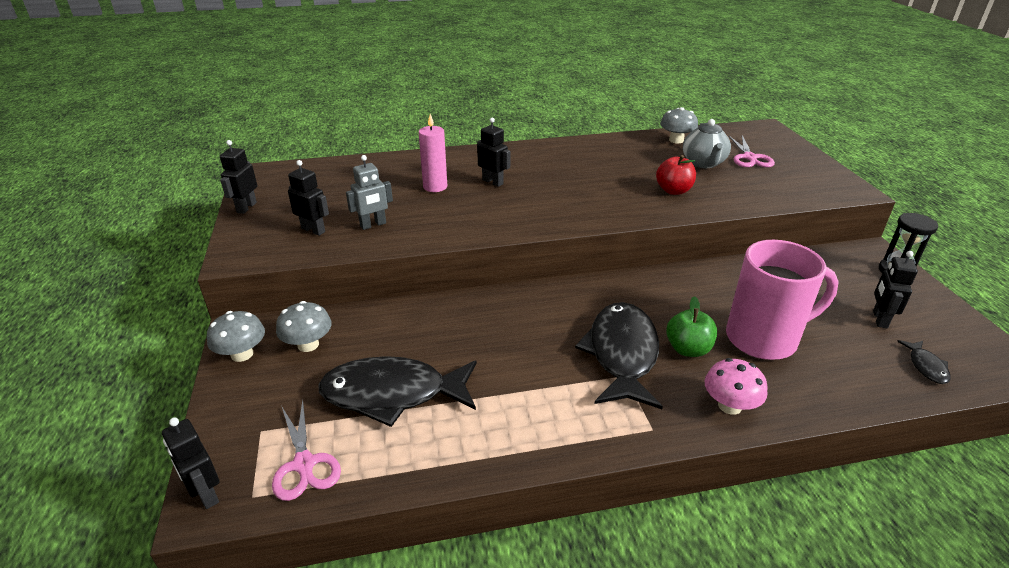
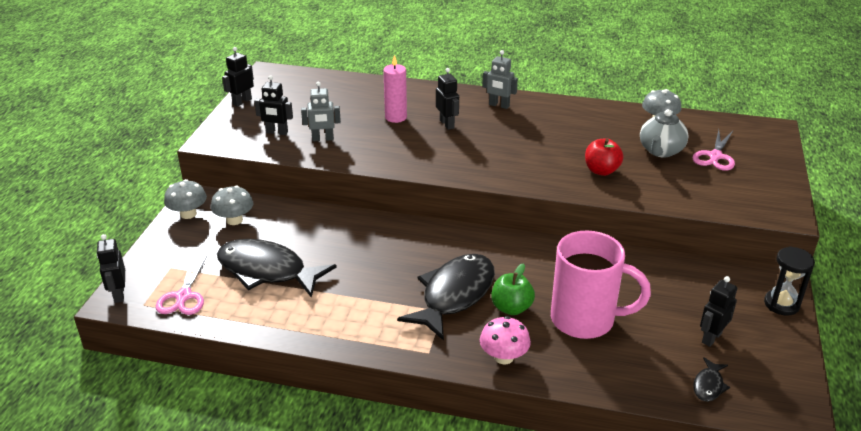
camera: 25 degrees right, 0 degrees up
(313, 230) = (277, 132): black robot -> black robot turned 135 degrees clockwise
(526, 155) = (499, 105): none -> grey robot

